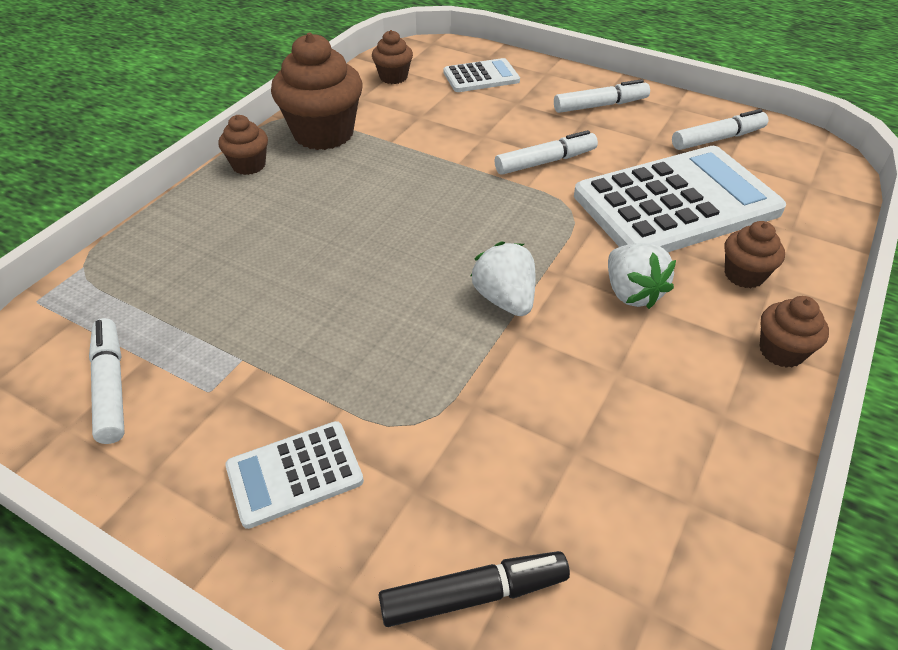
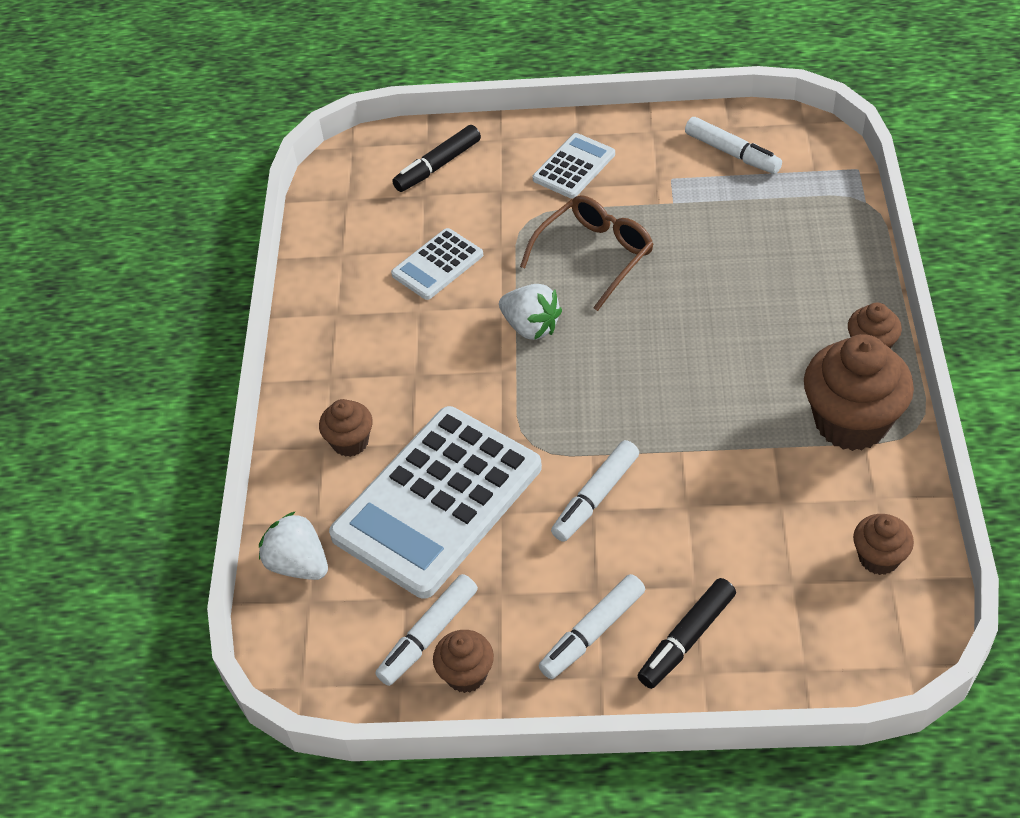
camera: 155 degrees right, 5 degrees up
(380, 340) = (595, 255): none -> brown glasses
(481, 77) = (776, 617): white calculator -> white calculator (437, 265)
(543, 86) = (686, 639): none -> black marker
(631, 293) = (436, 379): white strawberry -> white strawberry (298, 564)
(781, 351) = (306, 381): brown cupcake -> brown cupcake (466, 674)

